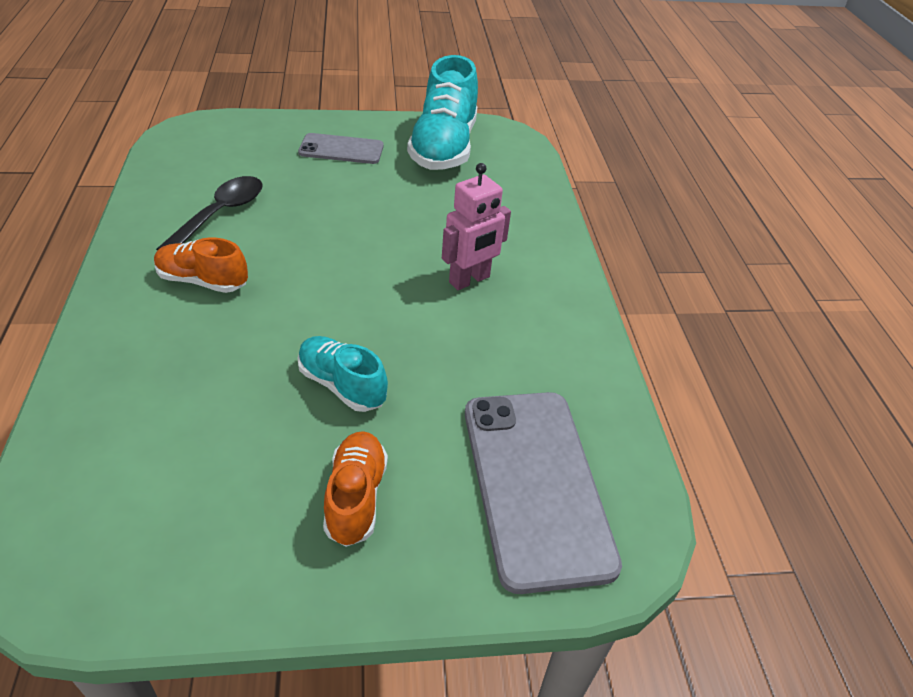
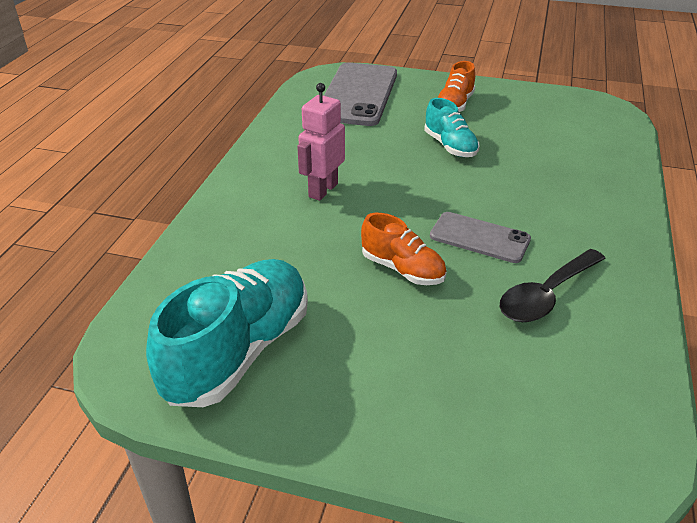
camera: 155 degrees left, 5 degrees down
(202, 281) = (554, 227): orange shoe -> orange shoe (402, 269)
(341, 149) = (383, 375): grey phone -> grey phone (479, 238)
(469, 280) = (322, 190): pink robot -> pink robot turned 45 degrees counterclockwise

